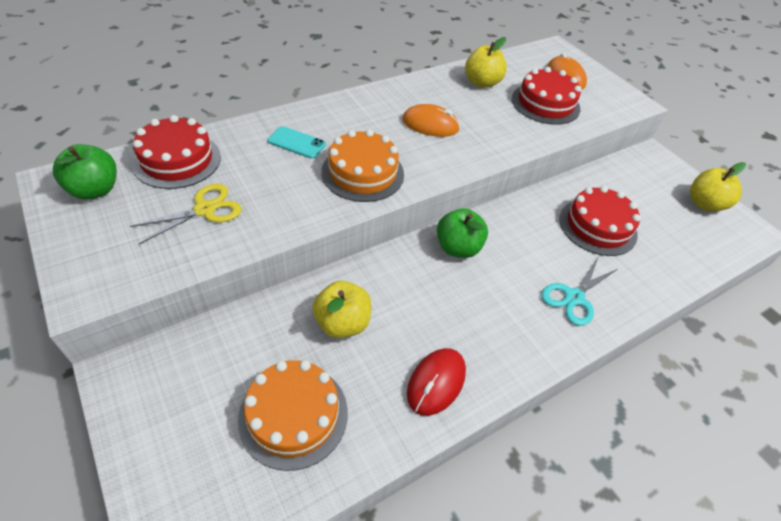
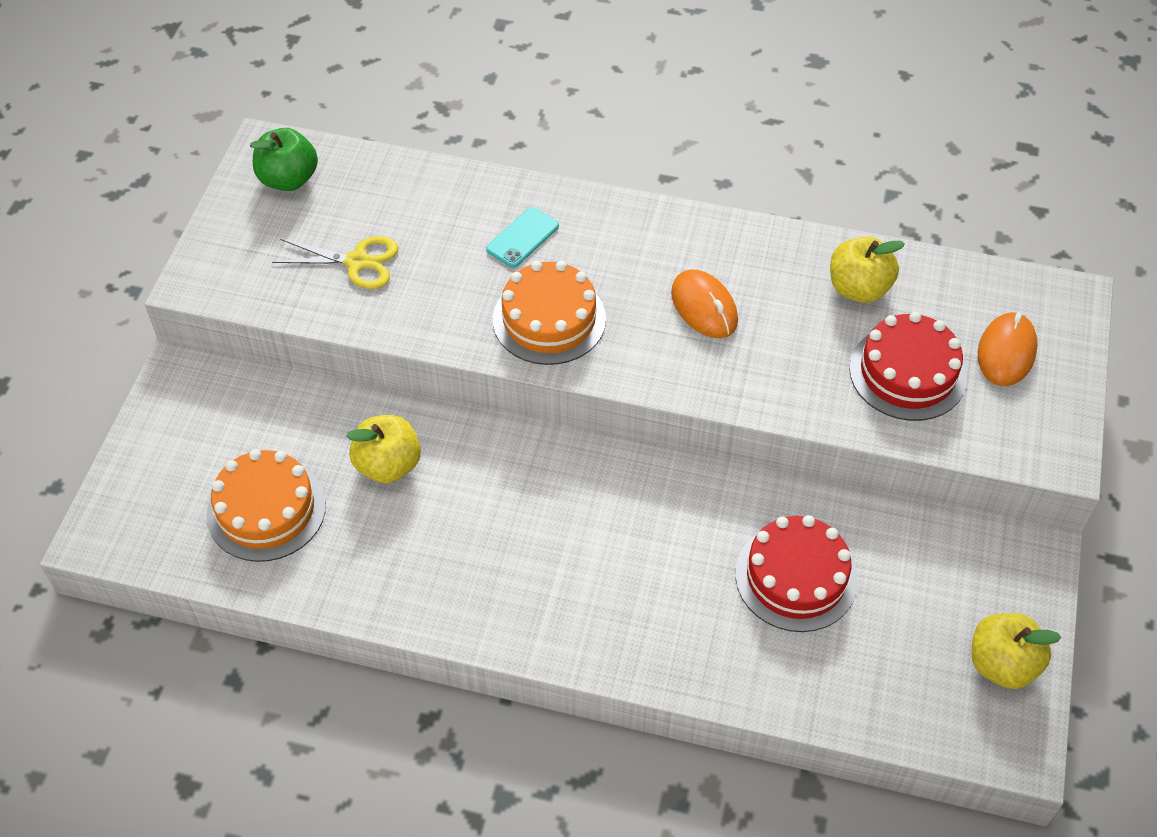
camera: 50 degrees right, 5 degrees up
(177, 160) = (387, 187): red cake -> none
(296, 143) = (522, 238): turquoise phone -> turquoise phone turned 60 degrees clockwise
(436, 382) = (406, 581): red mouse -> none
(458, 248) = (591, 477): green apple -> none
(574, 297) = (647, 622): turquoise scissors -> none

